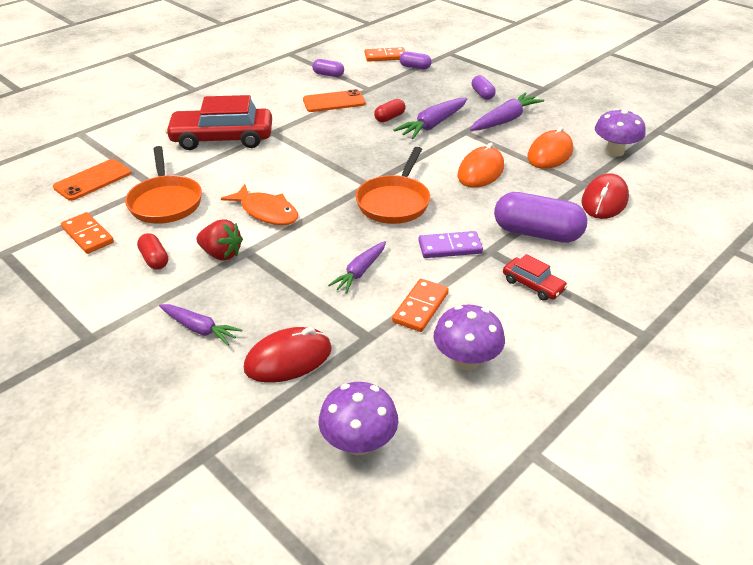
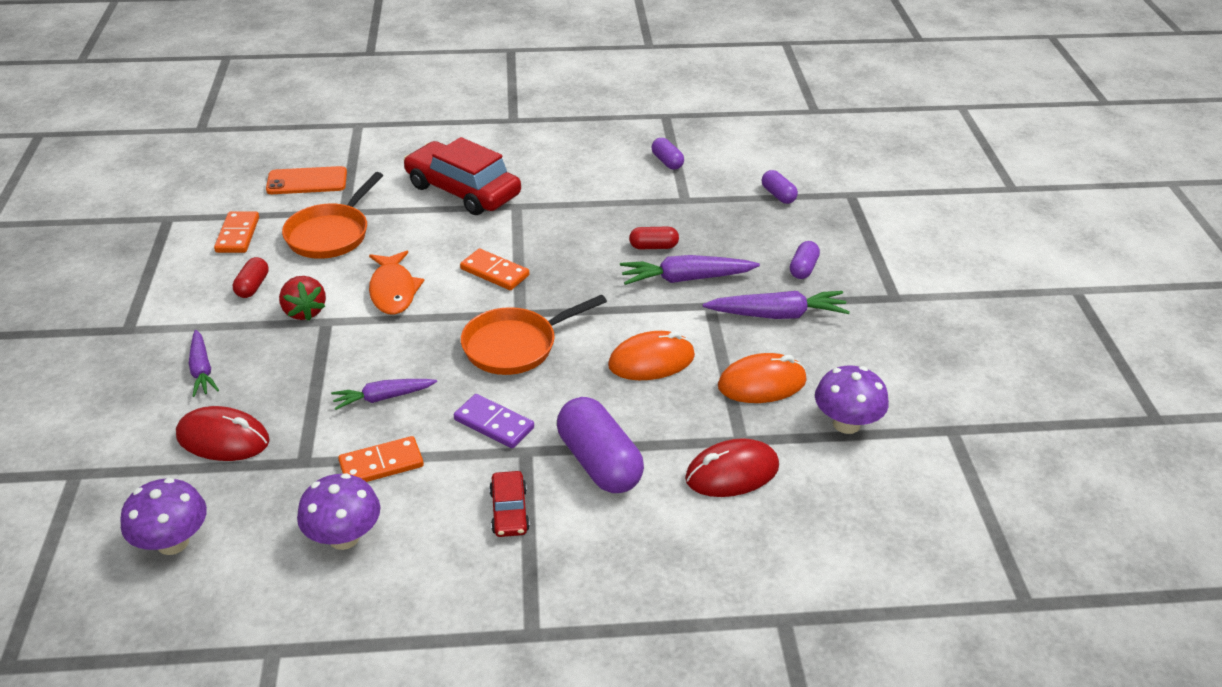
camera: 40 degrees right, 0 degrees up
(334, 102) = (624, 199): orange phone -> none
(385, 56) = (765, 166): orange domino -> orange domino (495, 272)

